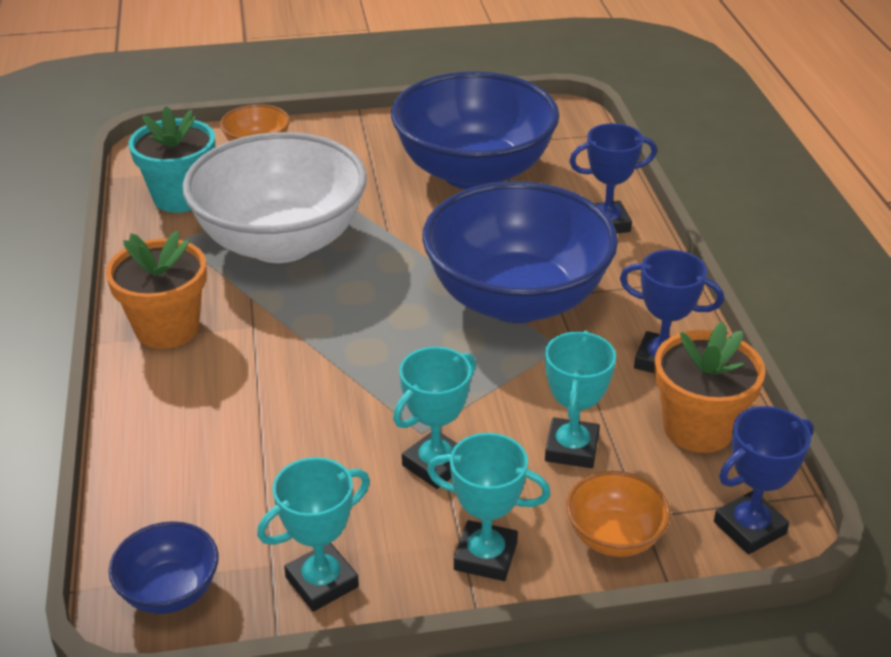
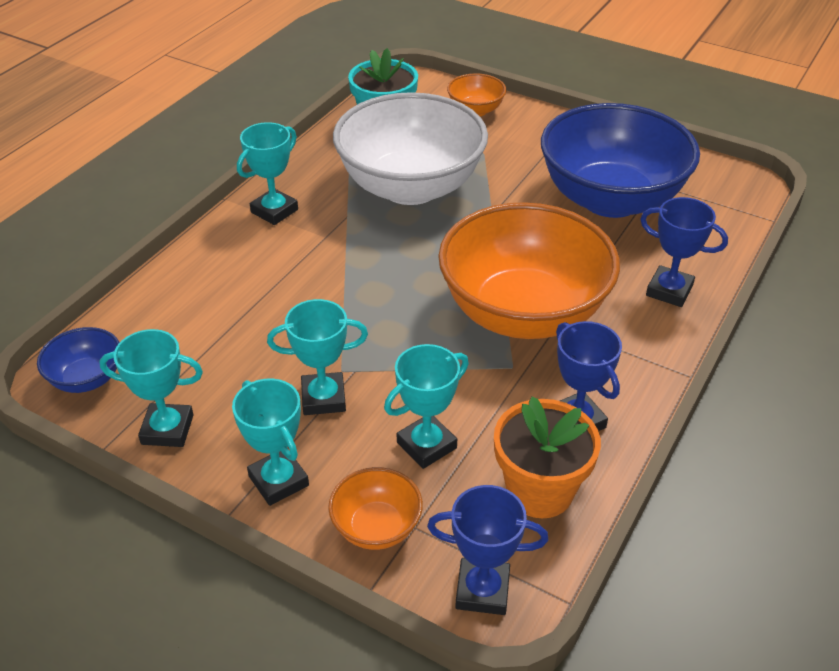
camera: 40 degrees right, 5 degrees up
(167, 328) = (274, 211): orange flower pot -> turquoise trophy
(516, 299) = (523, 313): blue bowl -> orange bowl

